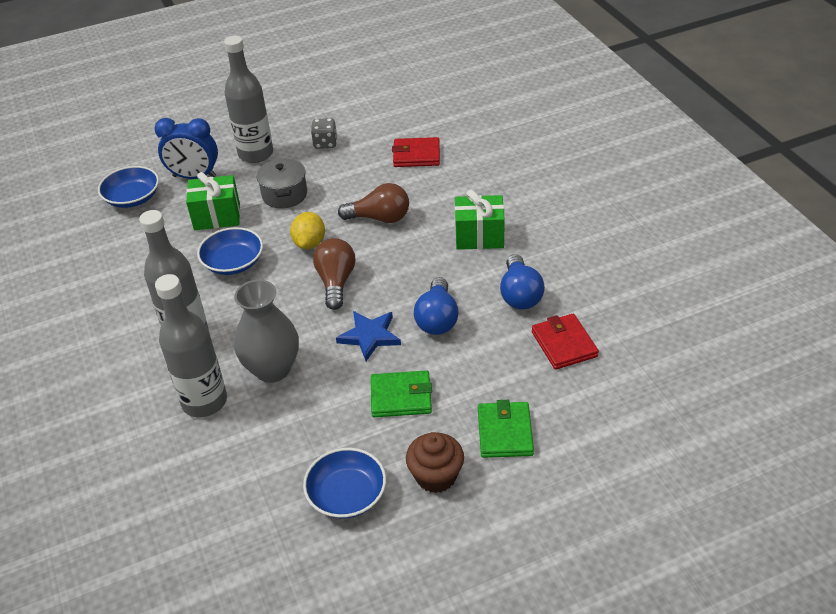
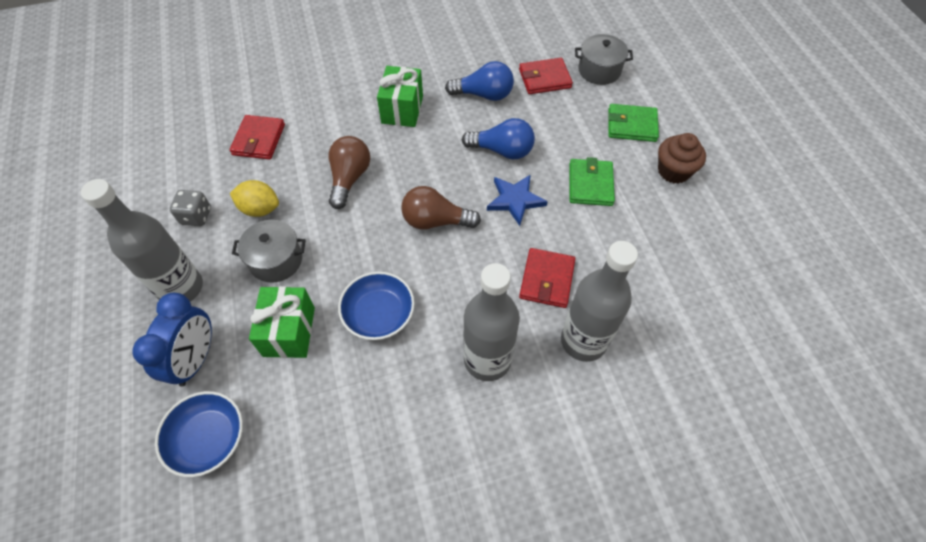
camera: 85 degrees left, 15 degrees up
(272, 369) = (546, 279): grey vase -> red wallet
(310, 243) = (369, 240): yellow lemon -> yellow lemon (260, 209)
(347, 495) = (693, 230): blue bowl -> none
(597, 396) = (599, 70): none -> grey pot

